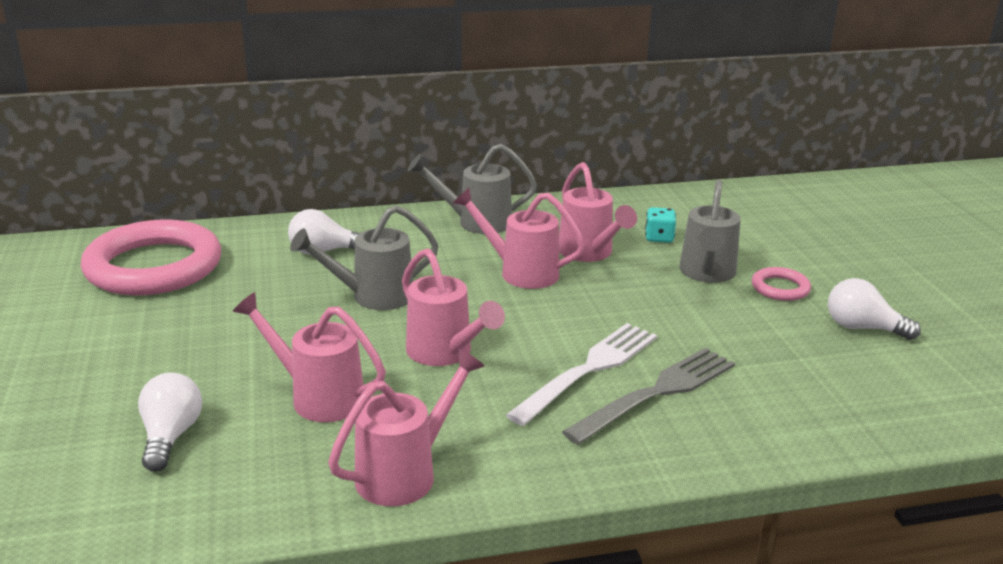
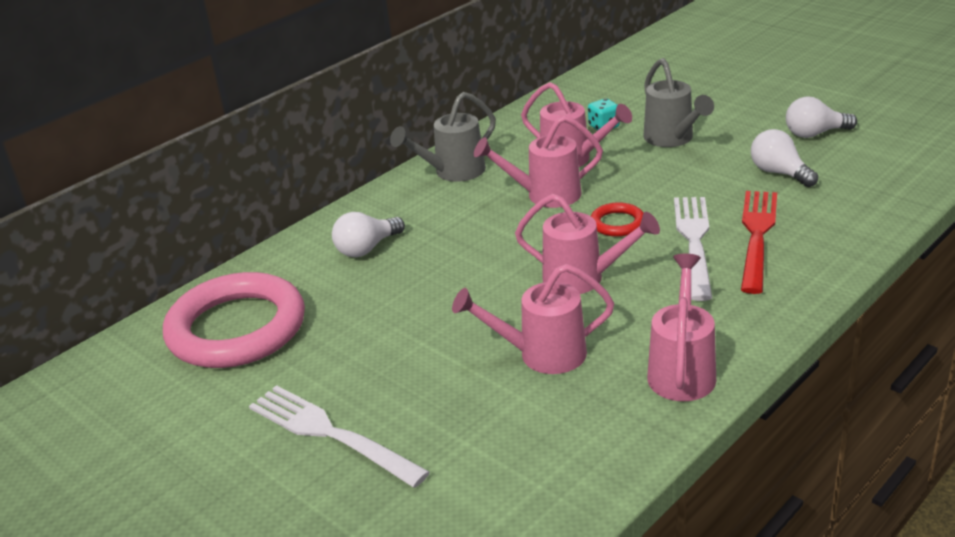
camera: 30 degrees left, 5 degrees up
(89, 373) = (331, 434): none -> white fork
(170, 436) = (478, 440): white light bulb -> white light bulb (779, 173)
(374, 296) = (465, 264): grey watering can -> none
(545, 322) = (617, 223): none -> red ring
(656, 393) = (757, 236): grey fork -> red fork
(780, 288) = (731, 128): pink ring -> none

